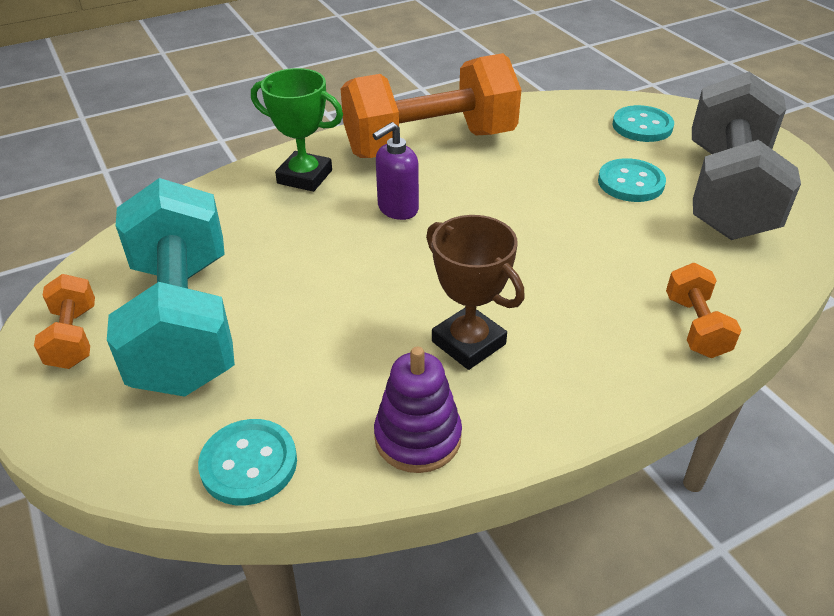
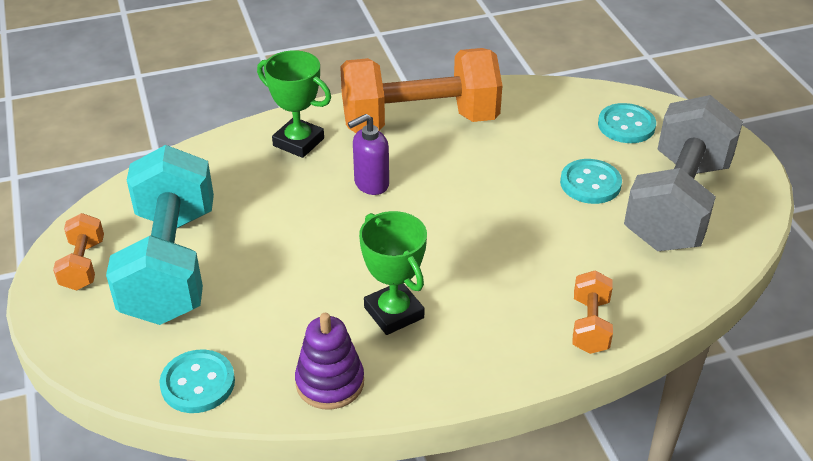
camera: 10 degrees right, 0 degrees up
(468, 343) = (394, 313): brown trophy -> green trophy

